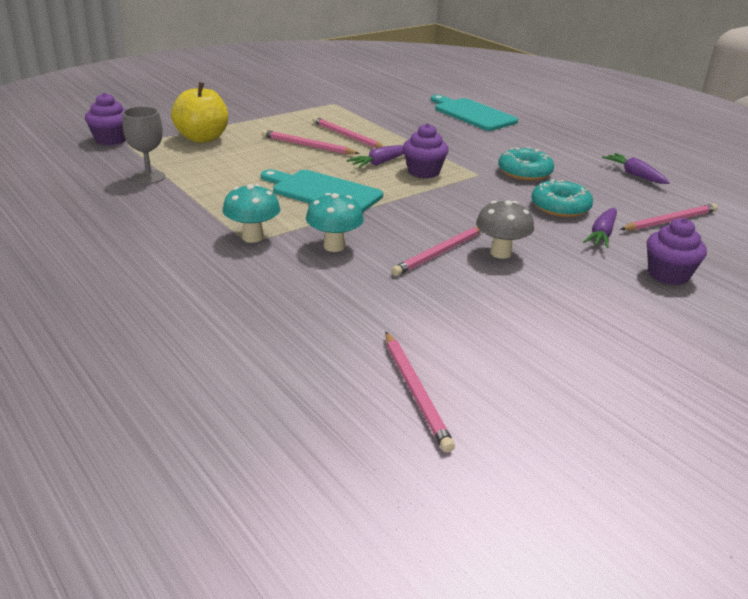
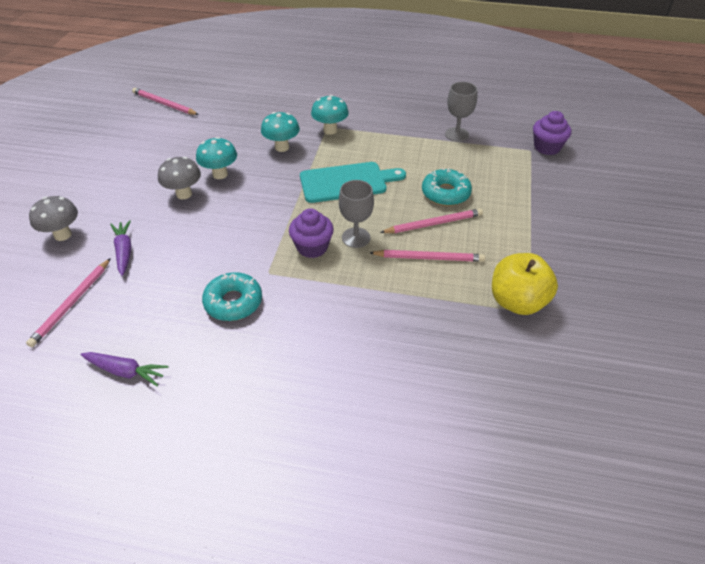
camera: 140 degrees right, 15 degrees up
(202, 138) = (508, 184): yellow apple -> yellow apple (517, 302)
(380, 163) = (356, 237): purple carrot -> grey goblet
(440, 253) = (220, 174): pink pencil -> turquoise mushroom
(472, 114) = (385, 400): turquoise cutting board -> none
(560, 207) = (172, 267): turquoise donut -> turquoise donut (445, 193)
(668, 274) = (63, 235): purple cupcake -> grey mushroom

